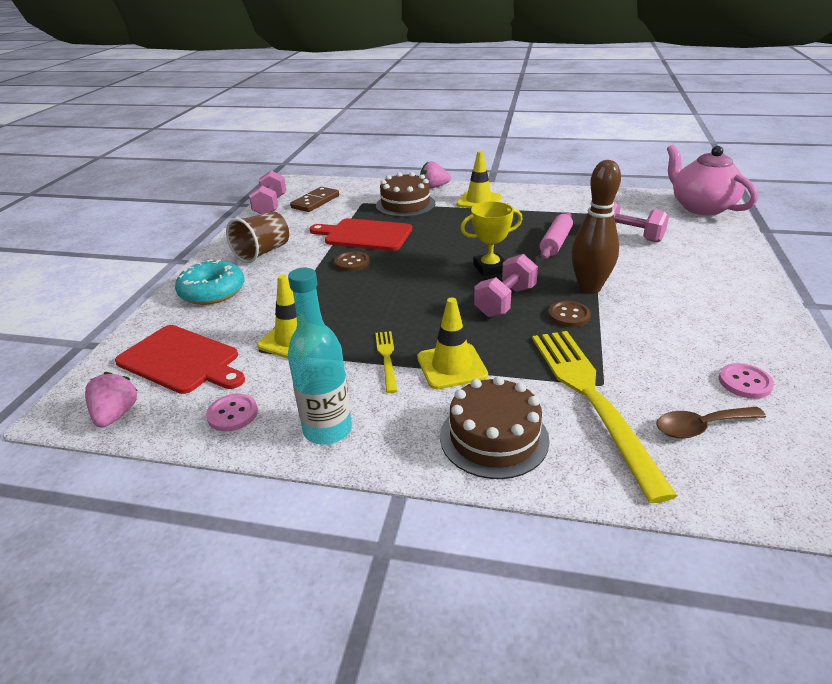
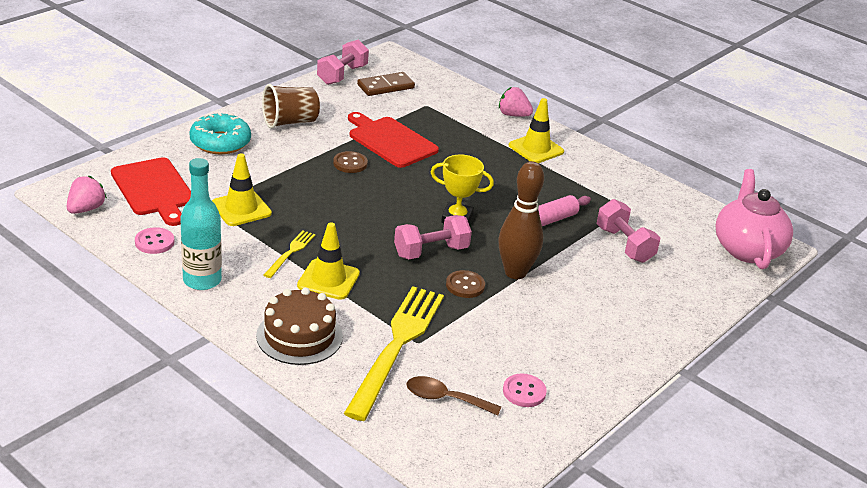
camera: 25 degrees right, 0 degrees up
(405, 204) = (463, 124): brown cake -> none

